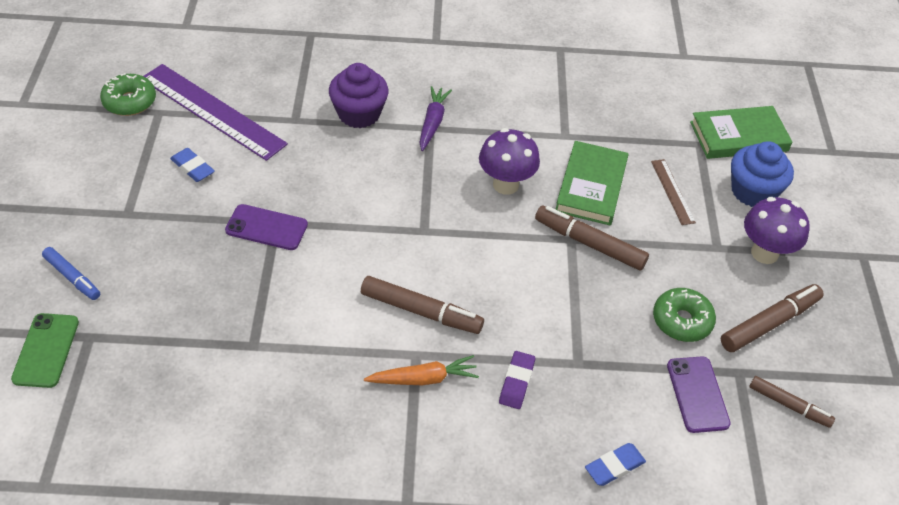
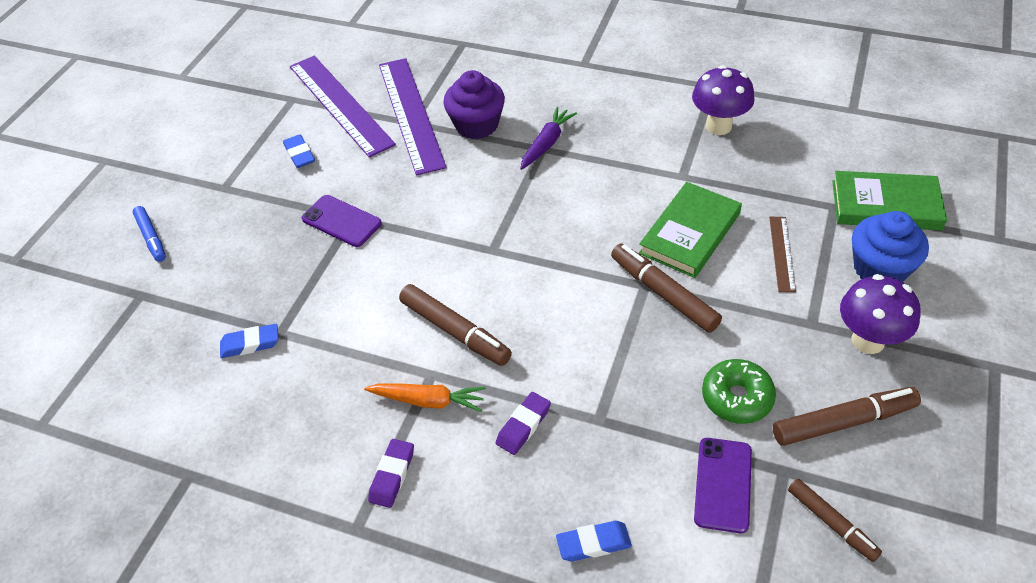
camera: 25 degrees right, 0 degrees up
(46, 350) = (100, 300): green phone -> none
(130, 102) = (271, 86): green donut -> none
(228, 362) = (250, 344): none -> blue eraser
(289, 111) = (410, 114): none -> purple ruler
(419, 451) = (392, 475): none -> purple eraser
(505, 185) = (597, 217): purple mushroom -> purple mushroom (718, 126)

